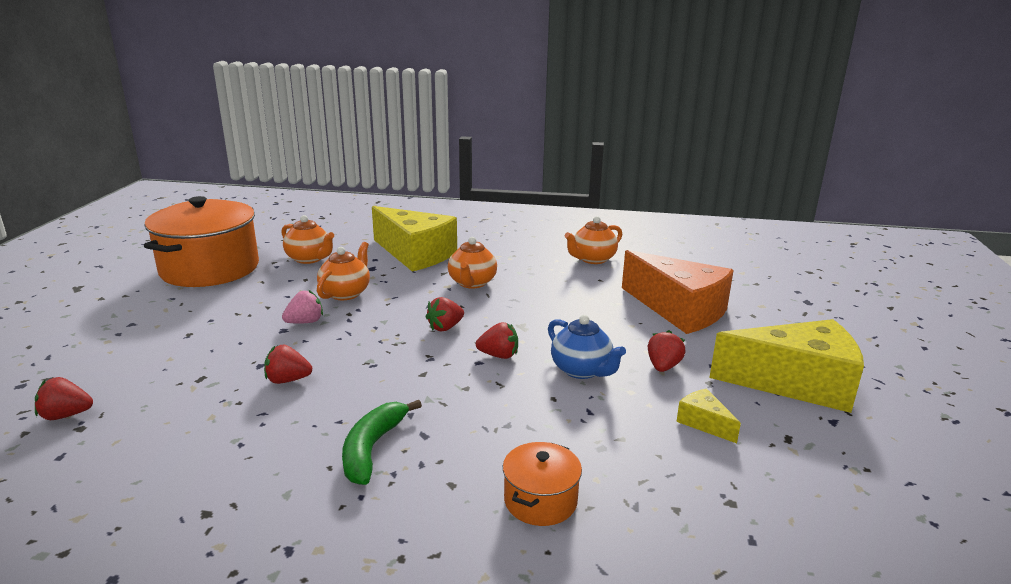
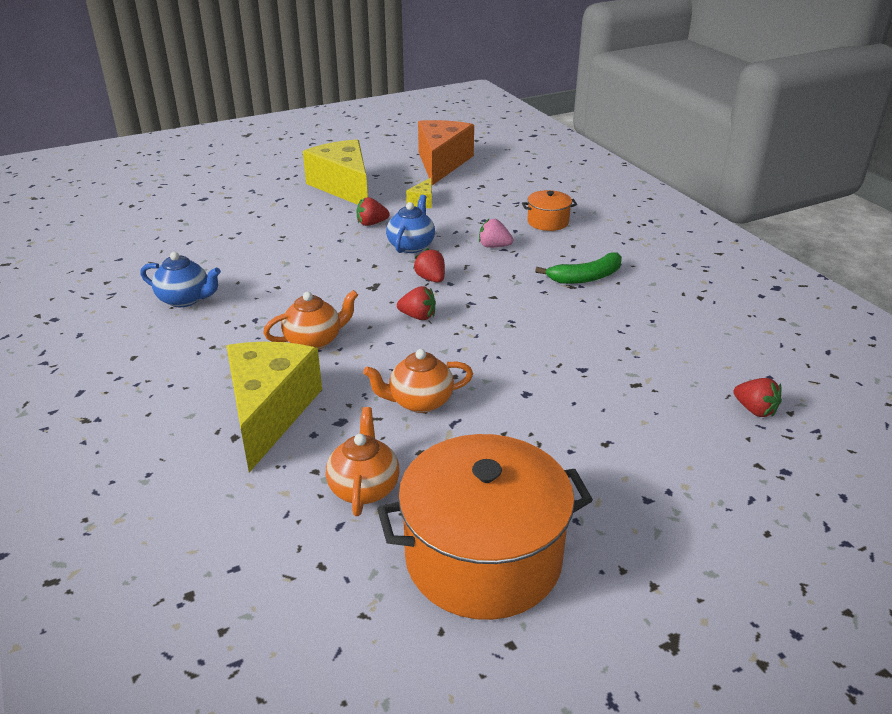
camera: 125 degrees left, 10 degrees up
(288, 380) = (579, 344): red strawberry -> none
(305, 322) = (499, 390): pink strawberry -> pink strawberry (494, 246)
(592, 259) = (185, 299): orange teapot -> blue teapot
(679, 310) = (270, 236): orange cheese -> orange cheese (441, 163)

